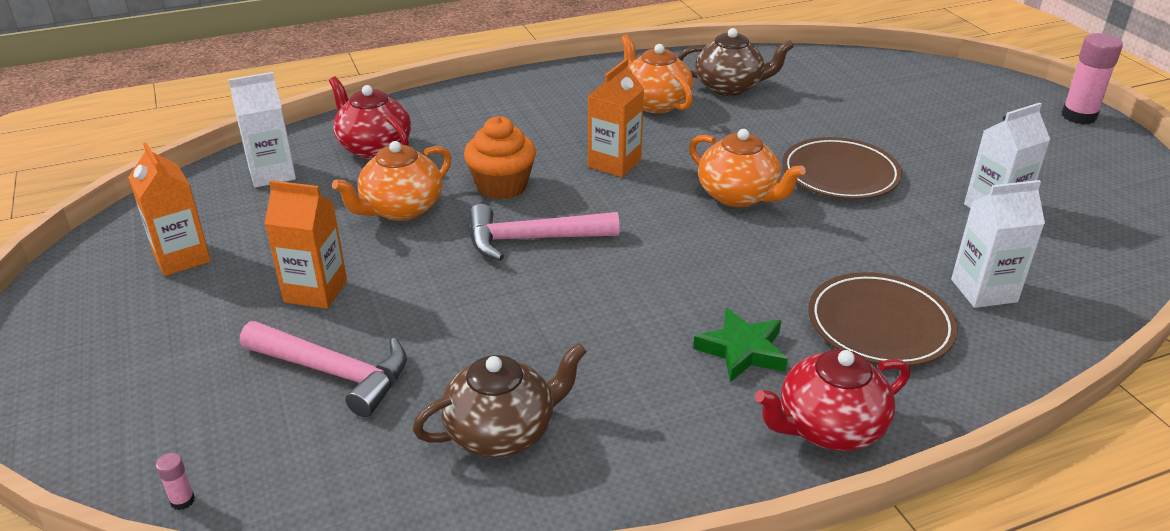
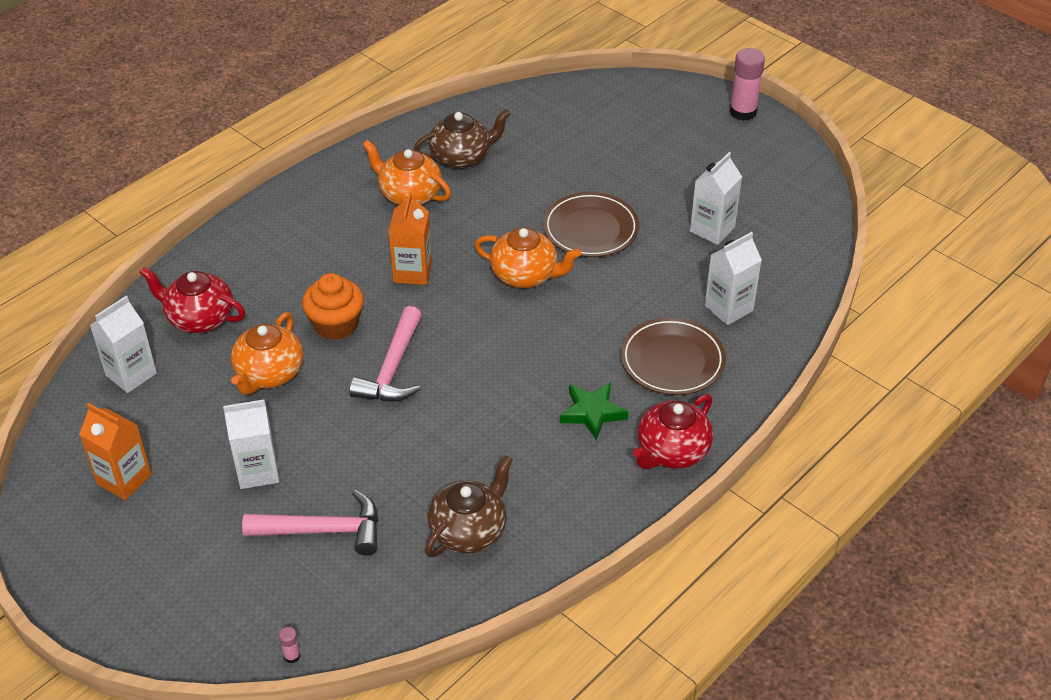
camera: 25 degrees left, 10 degrees up
(315, 291) = (258, 471): orange carton -> white carton
(532, 239) = (392, 368): pink hammer -> pink hammer turned 45 degrees counterclockwise

